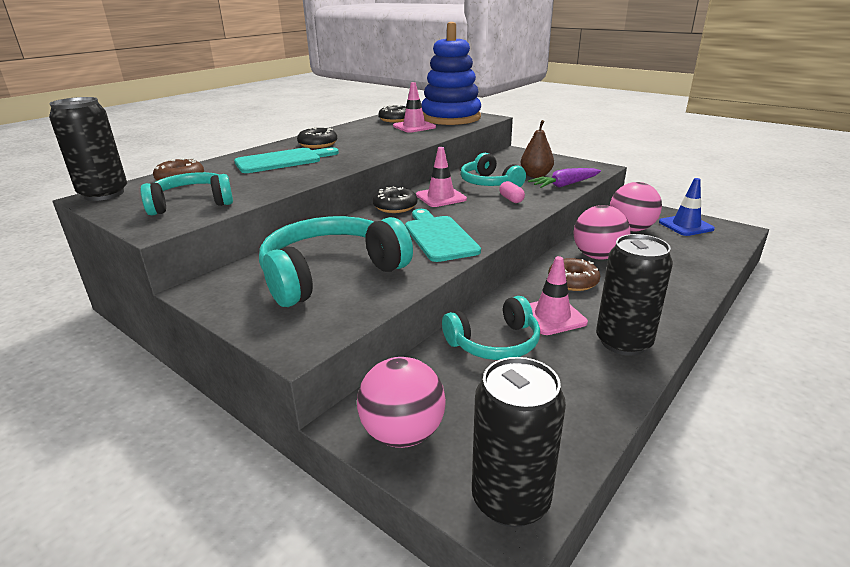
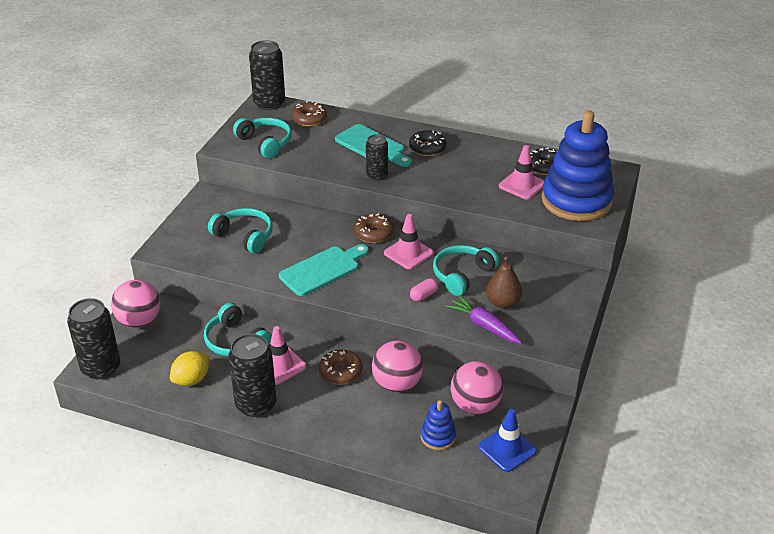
camera: 70 degrees right, 10 degrees up
(331, 274) = (244, 236): turquoise headphones -> turquoise headphones, size x0.62
(339, 164) = (377, 175): none -> black can
(395, 207) = (373, 233): black donut -> brown donut
(565, 391) = (191, 380): none -> yellow lemon
(673, 249) = (438, 437): none -> blue stacking toy

